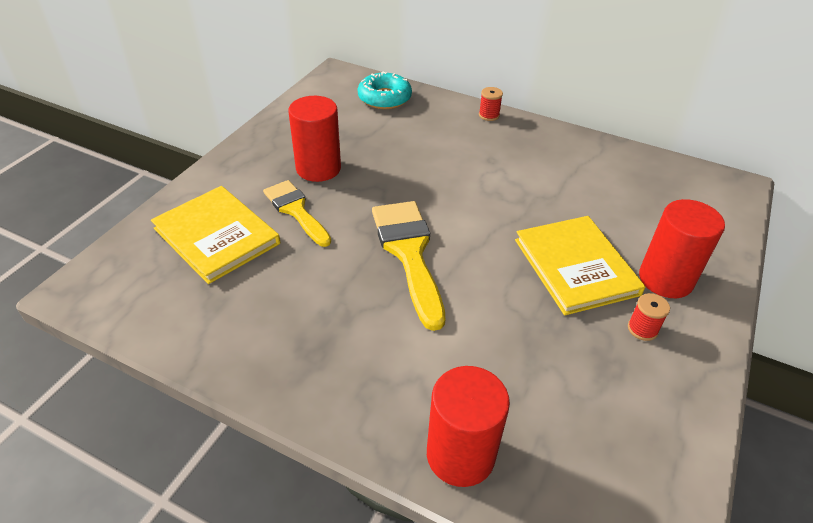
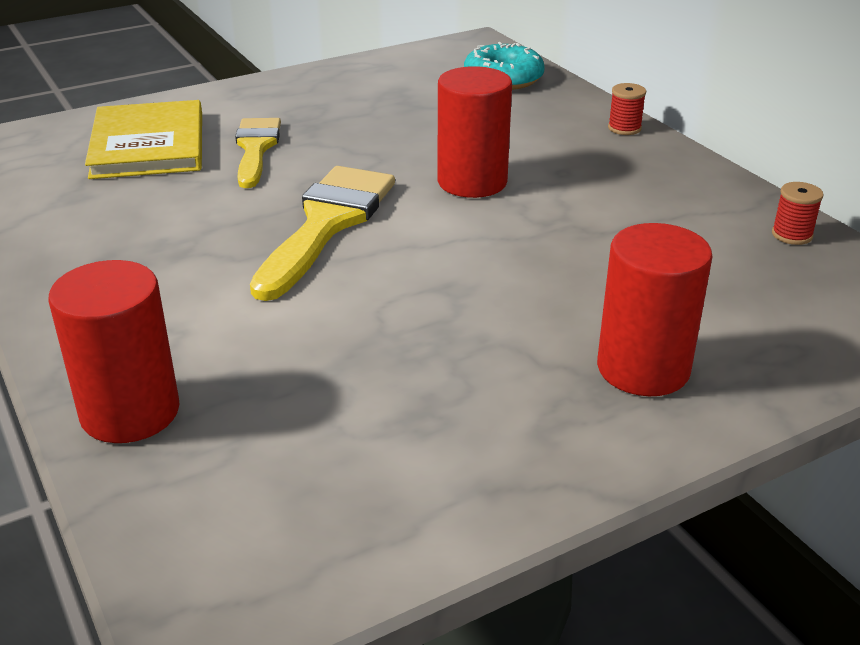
camera: 35 degrees right, 10 degrees down
(318, 168) = (331, 120): red cylinder -> red cylinder (472, 182)
(575, 267) = (524, 309): yellow book -> none
(642, 329) = (527, 403): red spool -> red spool (792, 235)

